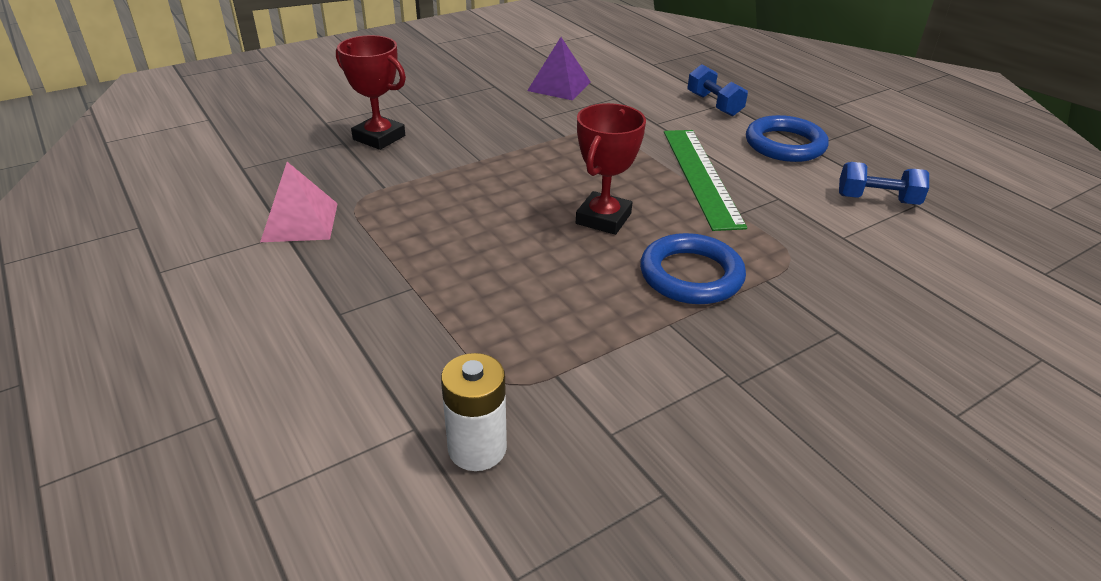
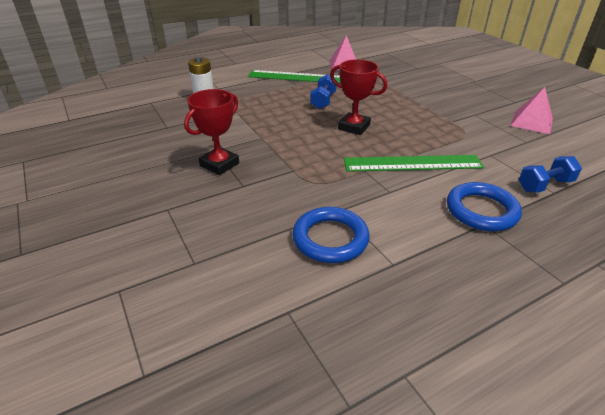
camera: 95 degrees right, 0 degrees up
(361, 289) = (297, 77): none -> green ruler
(379, 137) = (426, 74): red trophy -> red trophy (219, 164)
(559, 86) = (531, 122): purple pyramid -> pink pyramid
(691, 275) = (299, 147): blue ring -> blue ring (330, 239)
(877, 200) = (396, 241): blue dumbbell -> blue dumbbell (323, 101)

